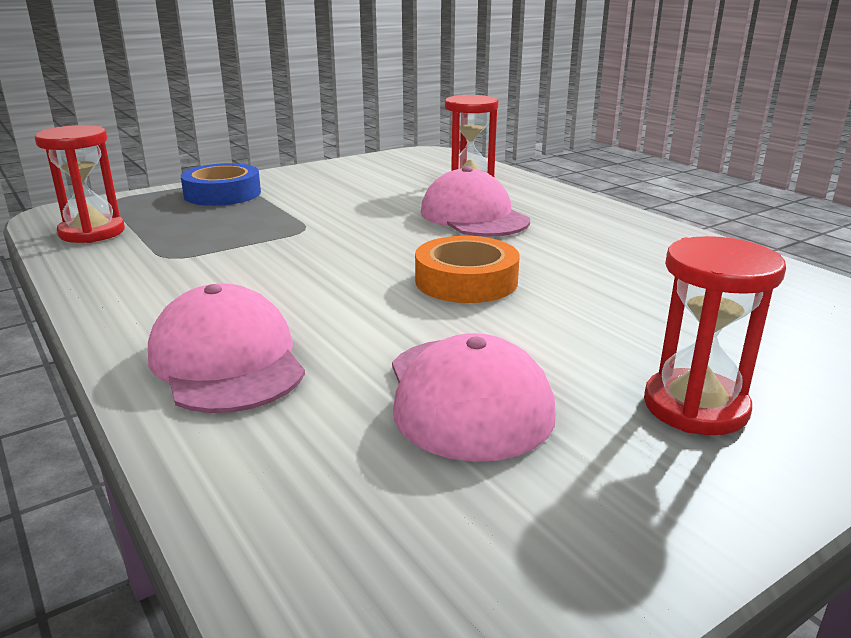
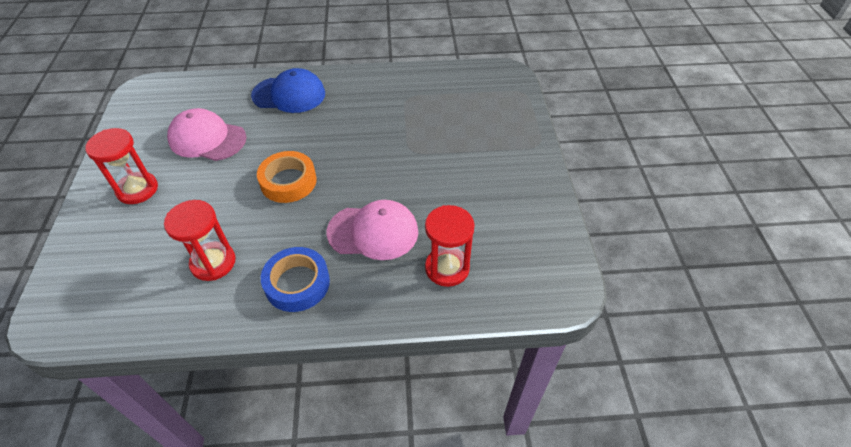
camera: 120 degrees right, 25 degrees up
(92, 232) = (464, 80): red hourglass -> red hourglass (213, 262)
(222, 194) = (507, 135): blue tape -> blue tape (297, 283)
(227, 361) = (289, 94): pink cap -> blue cap

